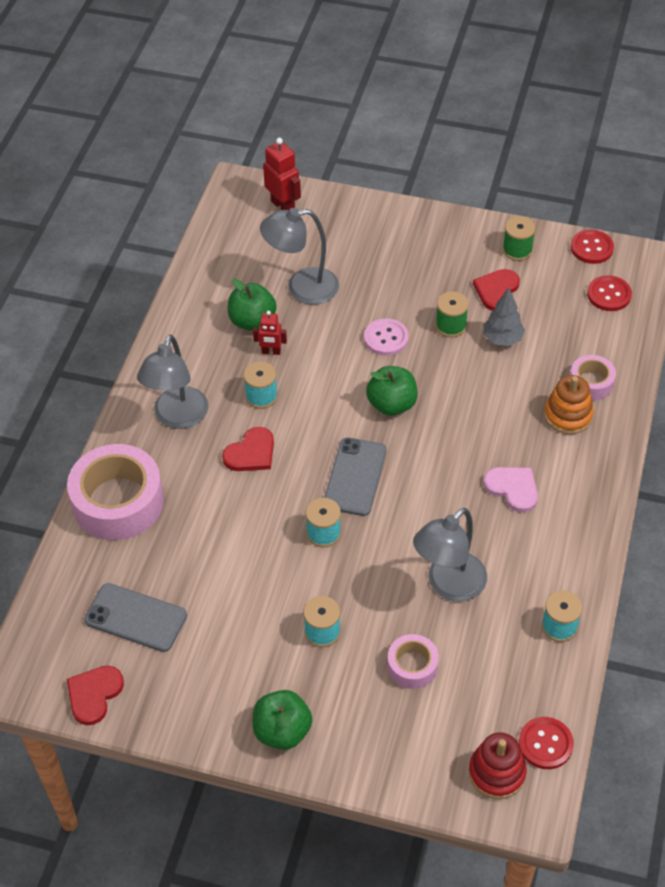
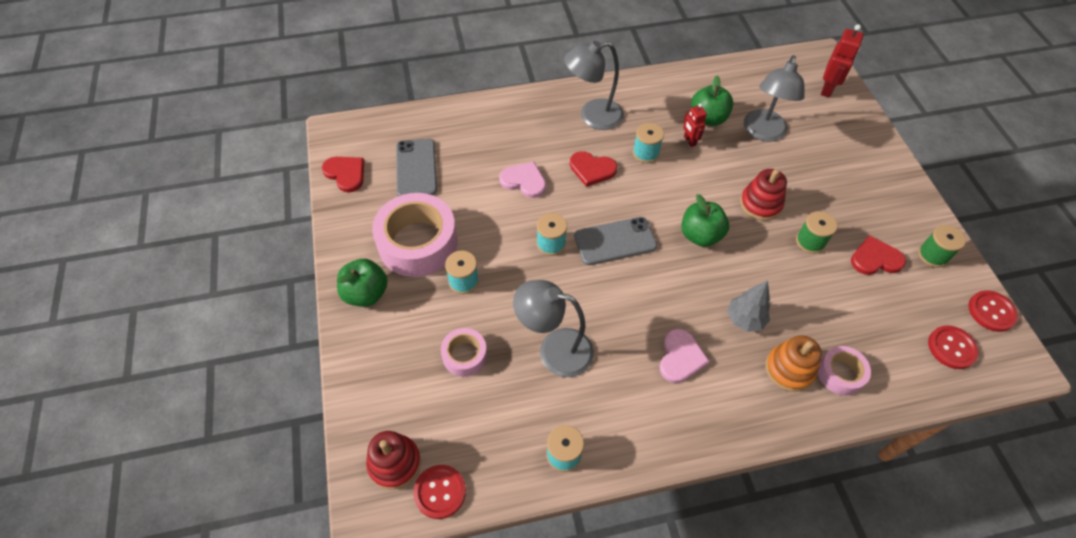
camera: 60 degrees right, 5 degrees up
(94, 694) = (346, 174): red heart -> red heart turned 45 degrees clockwise
(118, 502) = (502, 117): pink tape -> pink tape (418, 243)
(225, 521) = (524, 181): none -> pink heart
(302, 288) = (762, 132): grey lamp -> grey lamp turned 120 degrees counterclockwise
(386, 338) = (760, 204): pink button -> red stacking toy
(502, 339) = (828, 284): grey tree -> grey tree (744, 319)

